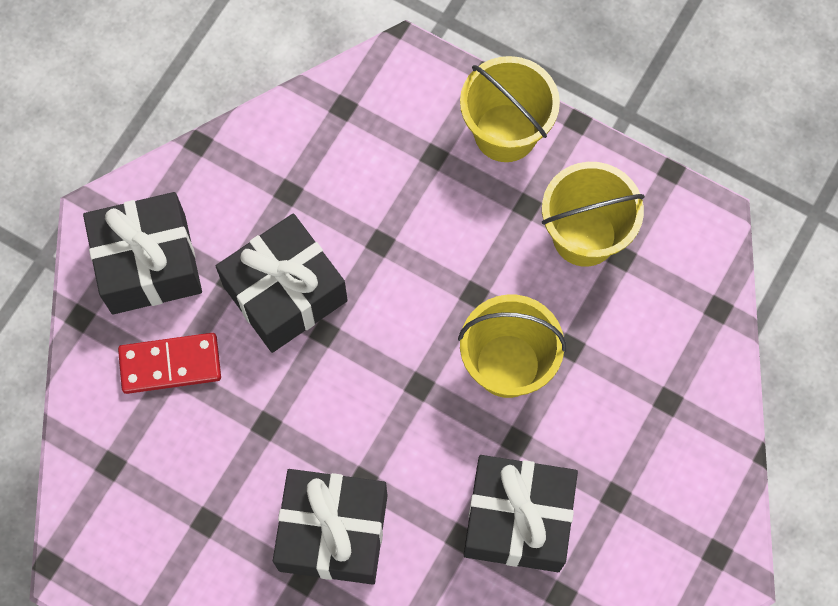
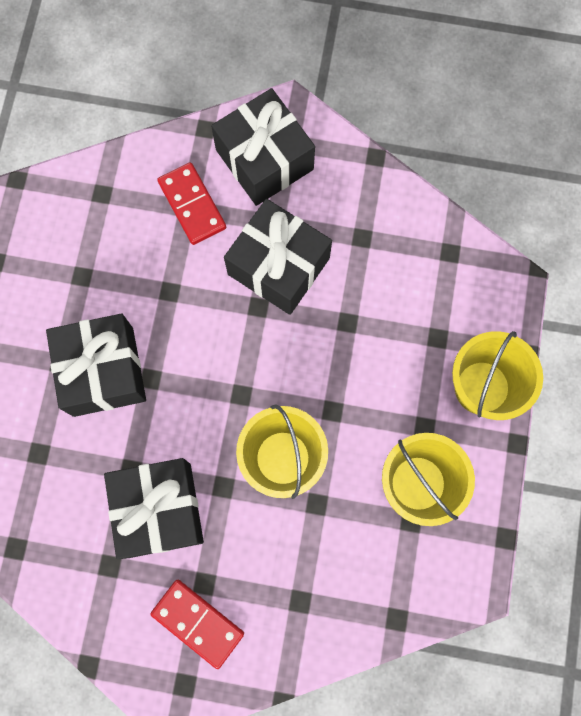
camera: 70 degrees right, 5 degrees up
(656, 518) = (197, 623): none -> red domino

